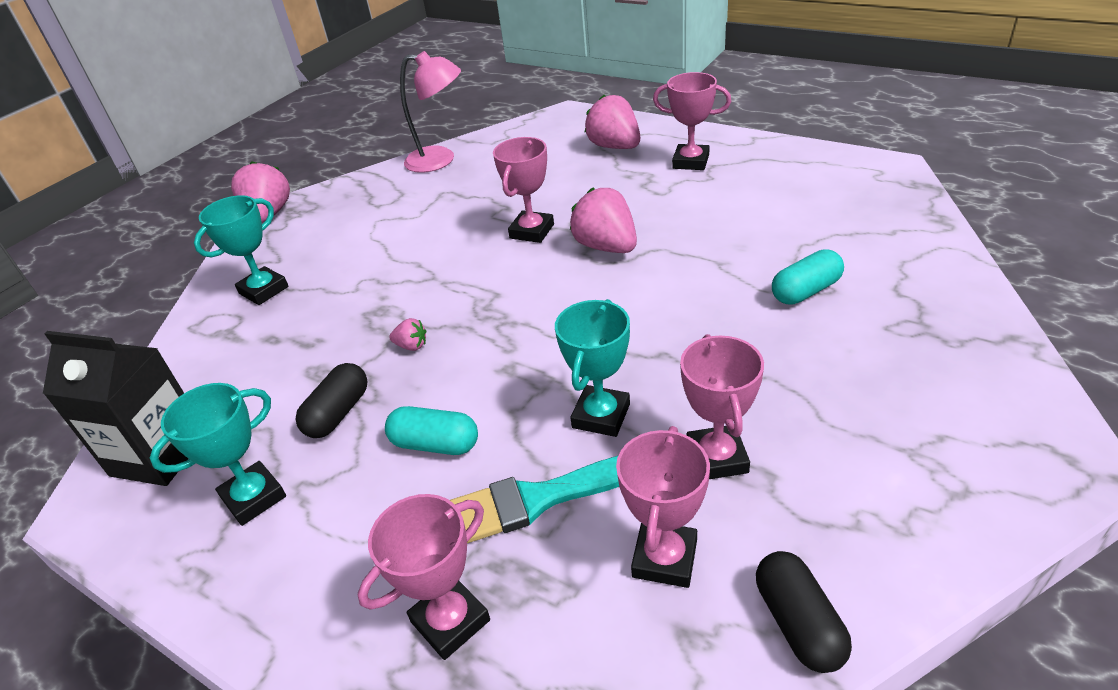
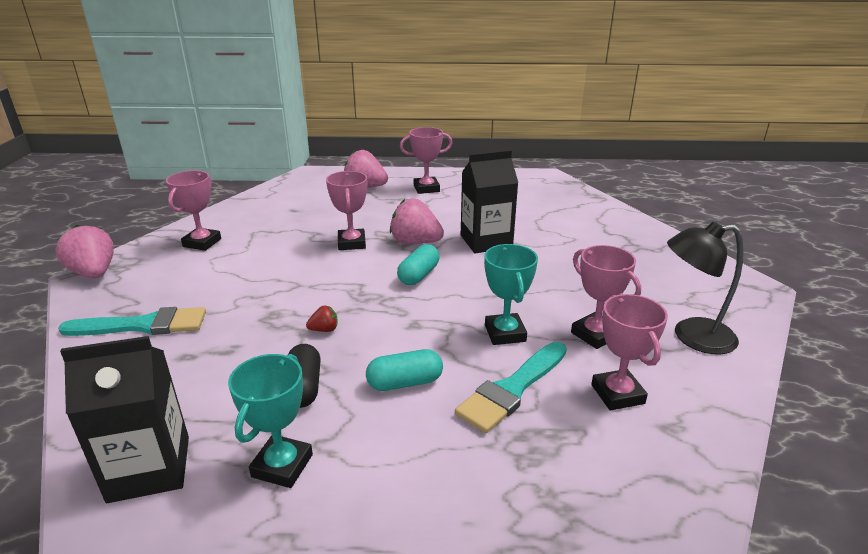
camera: 35 degrees left, 10 degrees down
(264, 290) = (143, 325): turquoise trophy -> turquoise brush
(411, 346) = (324, 330): pink strawberry -> red strawberry
(440, 160) = (231, 213): pink lamp -> none
(450, 621) = (522, 479): pink trophy -> pink trophy (202, 243)
(698, 266) = (486, 241): none -> black carton
(798, 623) = (714, 398): black capsule -> none
(806, 291) = (561, 242): turquoise capsule -> turquoise capsule (419, 275)
(862, 511) = (692, 337): none -> black lamp

